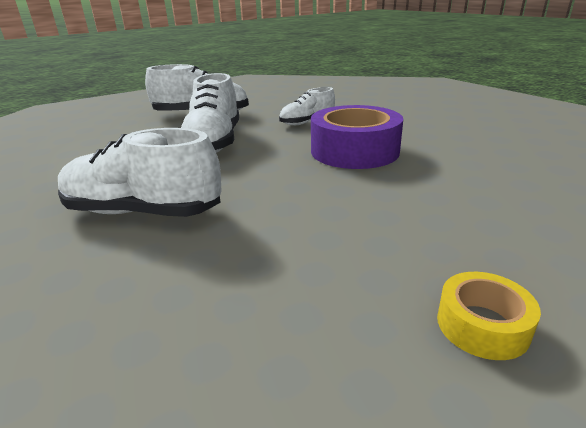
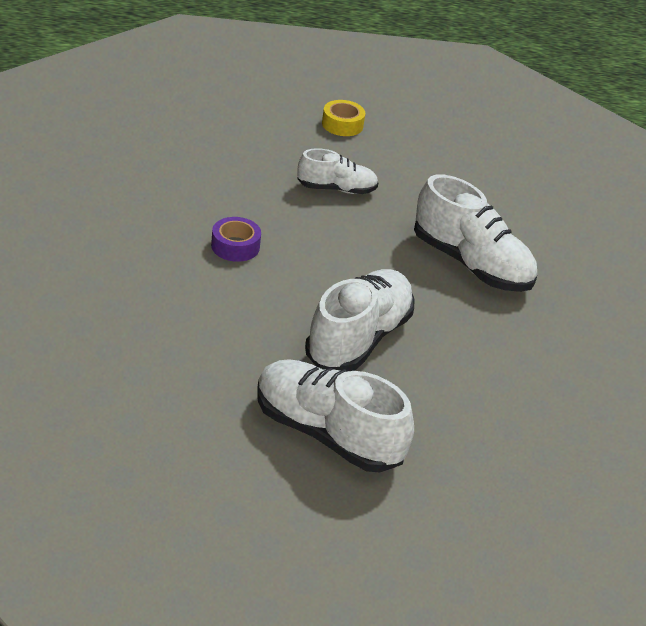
camera: 155 degrees left, 10 degrees up
(307, 122) = (209, 326): white shoe -> white shoe (336, 189)
(354, 151) = (235, 246): purple tape -> purple tape, size x0.48

